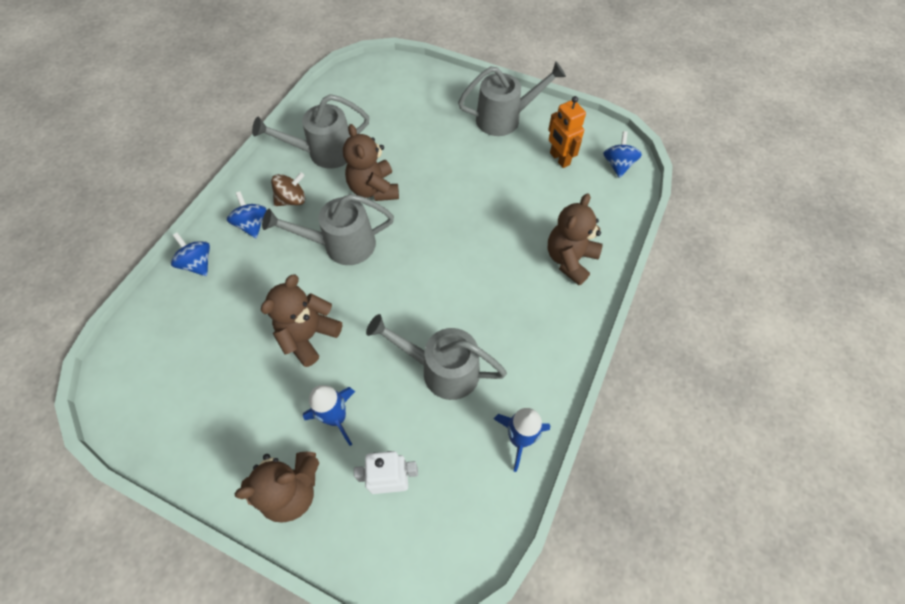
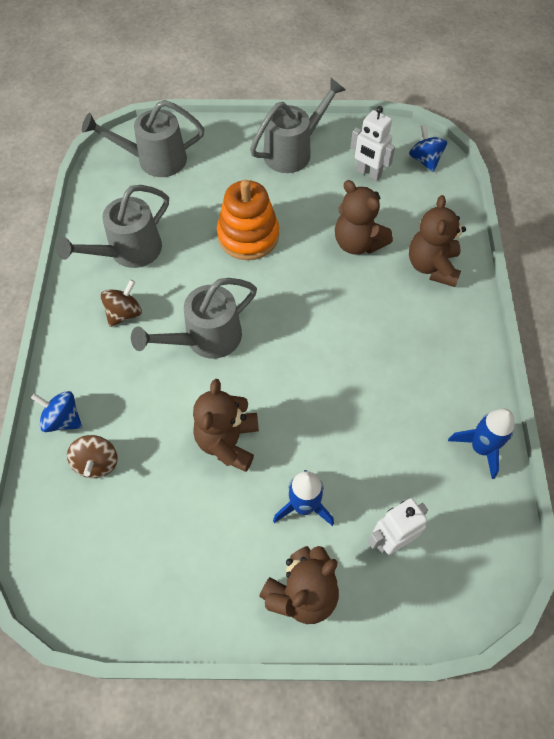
camera: 25 degrees left, 0 degrees up
(201, 308) = (97, 463): none -> brown spinning top
(252, 224) = (97, 355): blue spinning top -> none
(374, 189) = (204, 270): brown teddy bear -> brown teddy bear (358, 243)
(425, 174) = (248, 236): none -> orange stacking toy
(441, 369) = (375, 417): grey watering can -> grey watering can (154, 160)
(559, 159) = (368, 173): orange robot -> white robot

